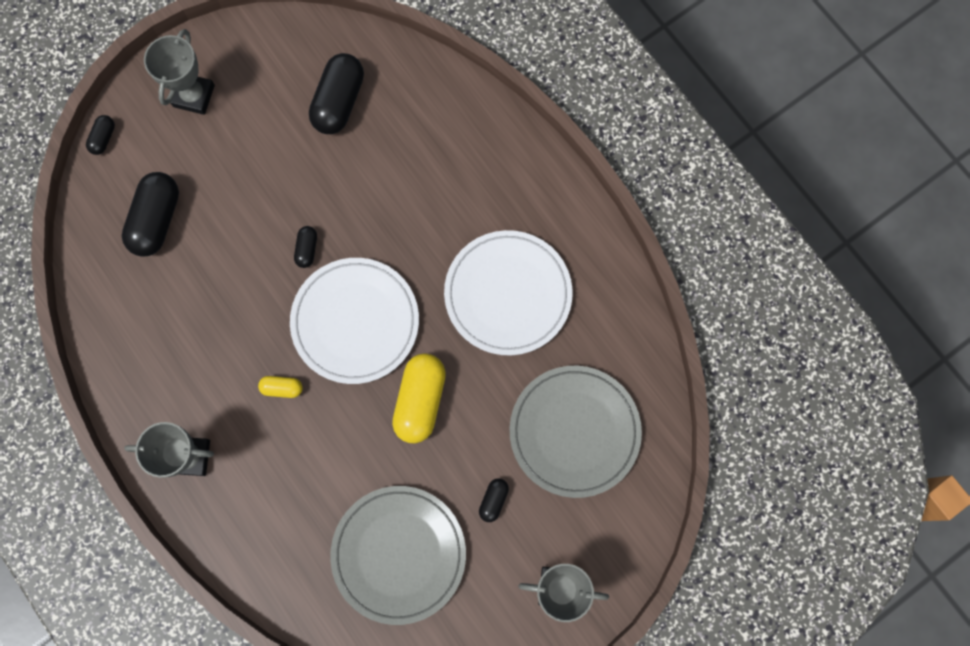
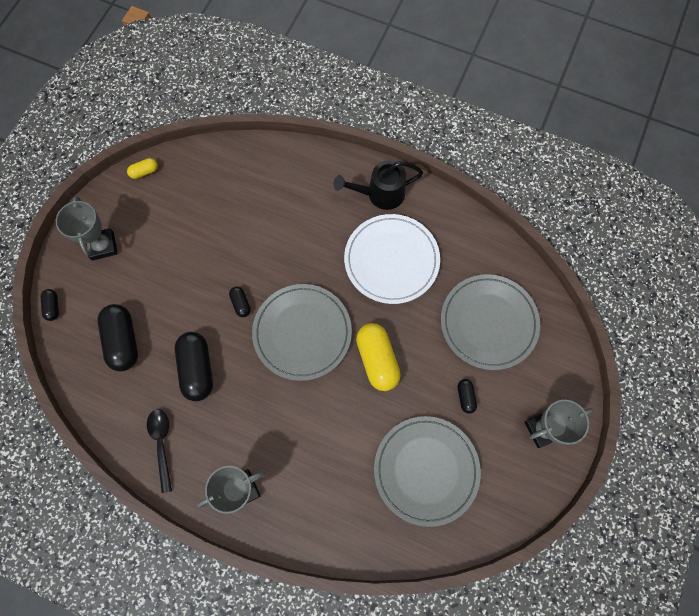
camera: 30 degrees left, 5 degrees down
(135, 358) = (161, 444): none -> black spoon
(282, 388) = (278, 405): yellow capsule -> yellow capsule (144, 172)
(339, 102) = (206, 199): black capsule -> black capsule (197, 369)
(355, 321) = (302, 333): white plate -> grey plate
(544, 206) = (380, 194): none -> black watering can

